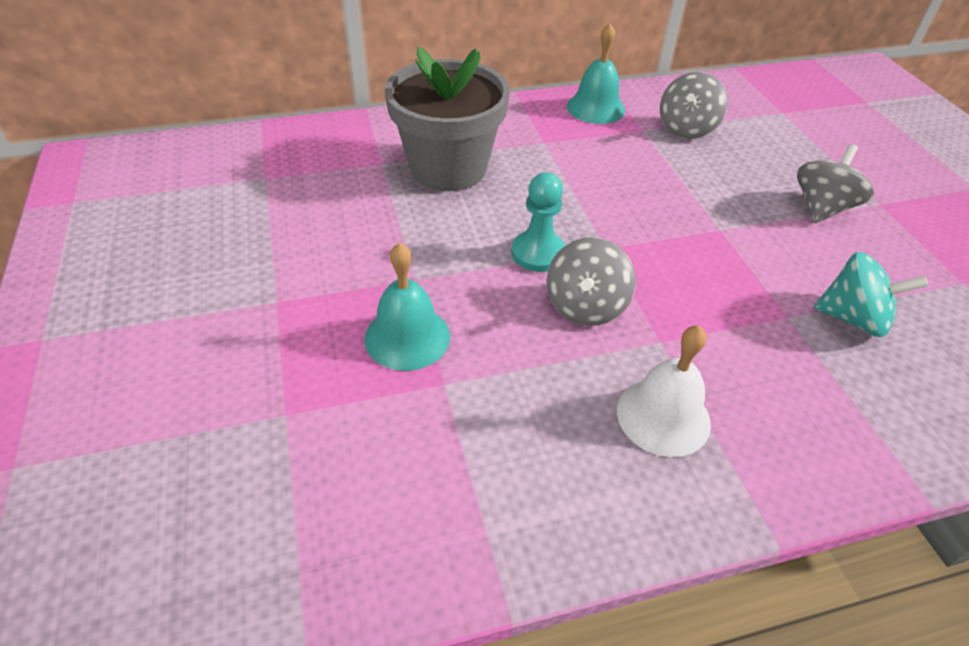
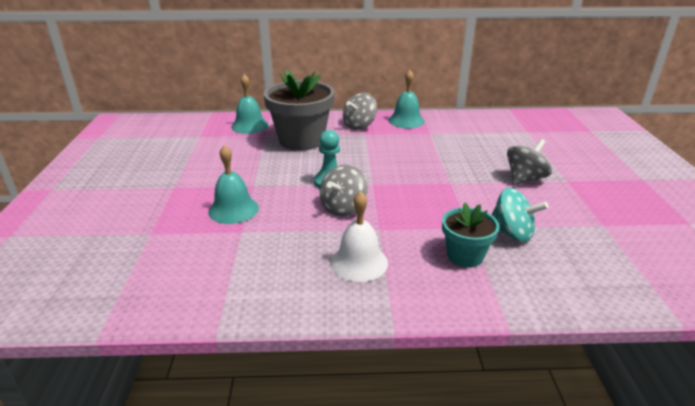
camera: 15 degrees right, 15 degrees down
(344, 145) = (250, 126): none -> turquoise bell
(686, 129) = (458, 134): grey spinning top -> grey spinning top (359, 126)
(809, 374) = (465, 256): none -> turquoise flower pot

